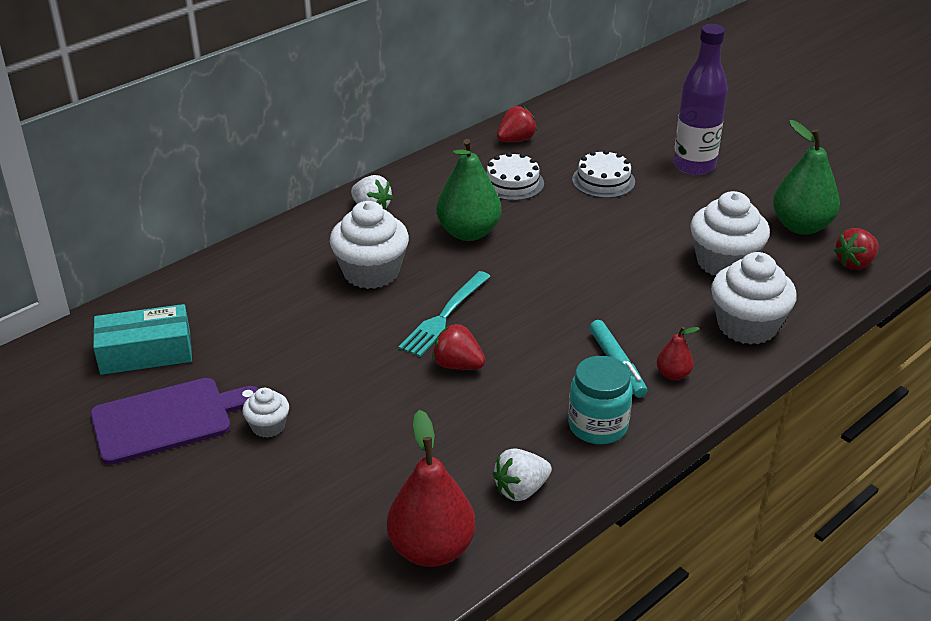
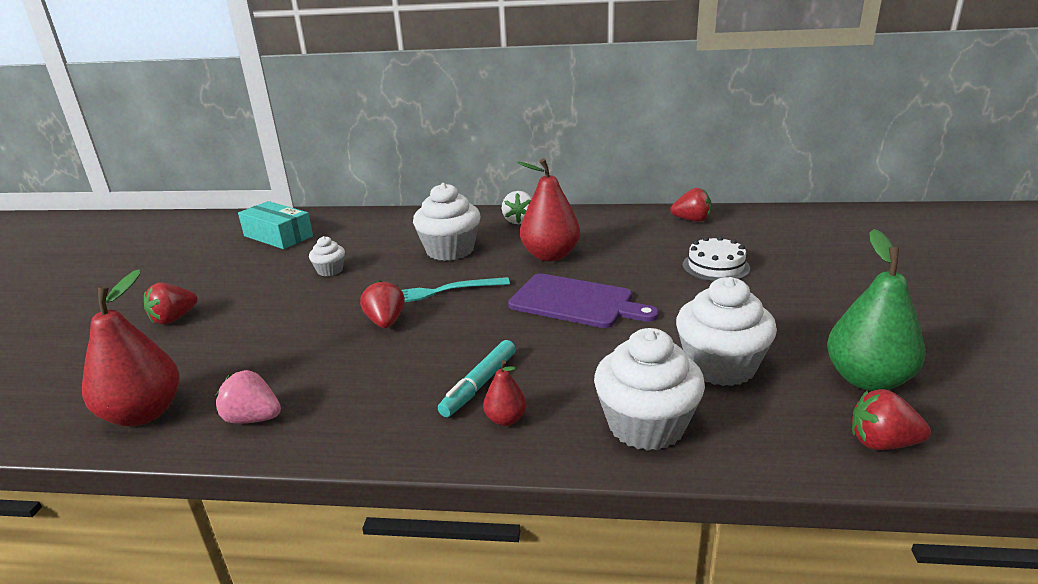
camera: 50 degrees right, 10 degrees down
(167, 419) = (218, 268): purple cutting board -> purple cutting board (575, 302)
(255, 484) = (174, 319): none -> red strawberry
(268, 426) = (241, 295): white cupcake -> white cupcake (330, 270)
(468, 232) = (550, 256): green pear -> red pear
(512, 183) = (638, 242): white cake -> none
(521, 490) = (253, 418): white strawberry -> pink strawberry
(598, 426) = (380, 415): turquoise jar -> none
(694, 166) = (825, 288): purple bottle -> none

